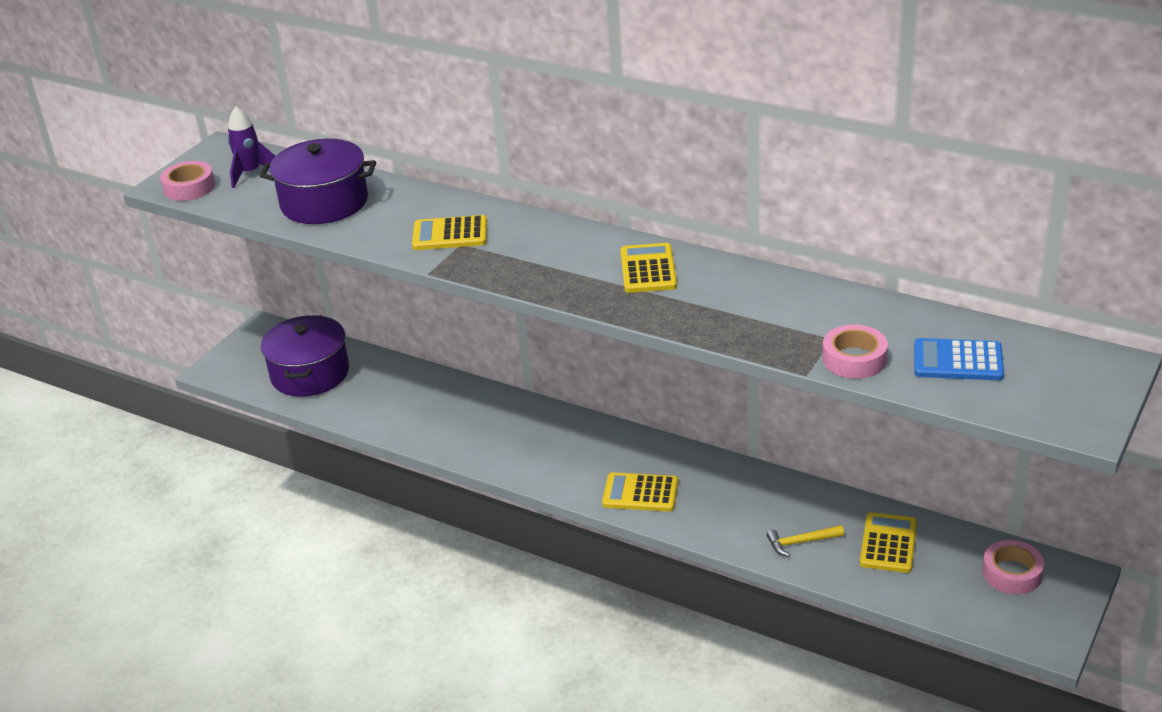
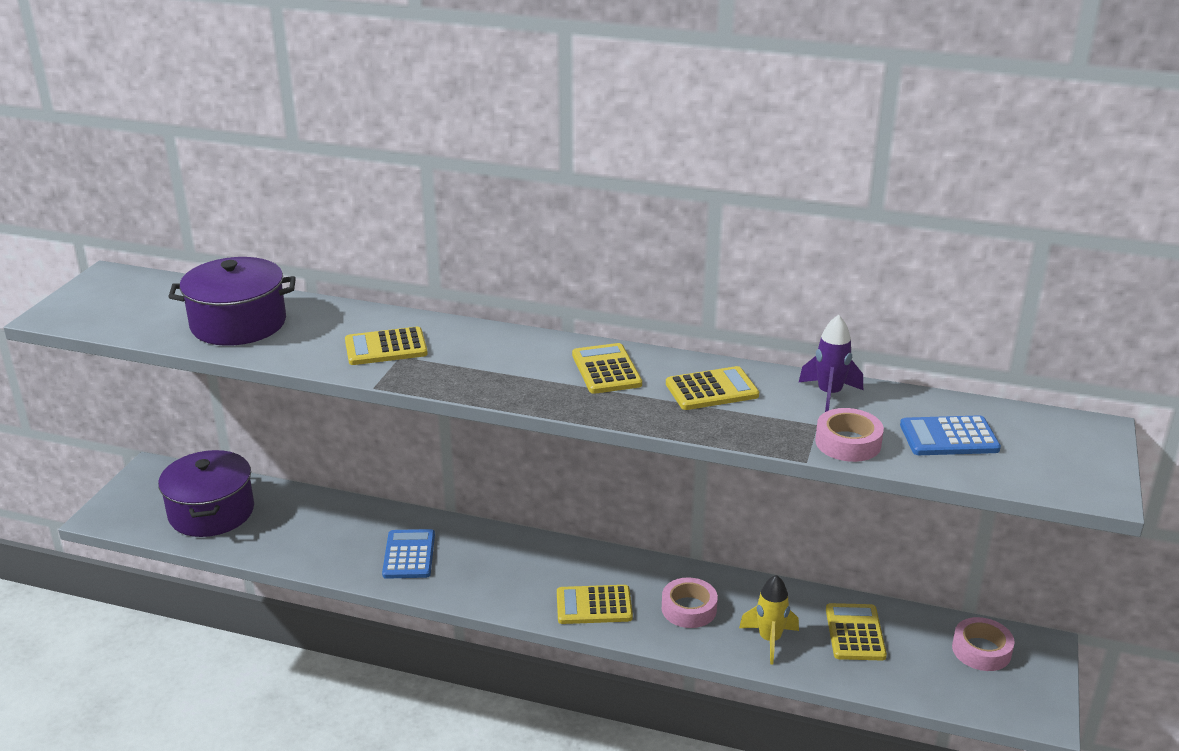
camera: 15 degrees left, 5 degrees down
(189, 187) = (80, 316): pink tape -> pink tape (689, 609)
(250, 173) = (148, 299): purple rocket -> purple rocket (829, 394)
(480, 429) = (409, 555): none -> blue calculator
(742, 296) = (712, 390): none -> yellow calculator
(801, 542) = (769, 640): yellow hammer -> yellow rocket

